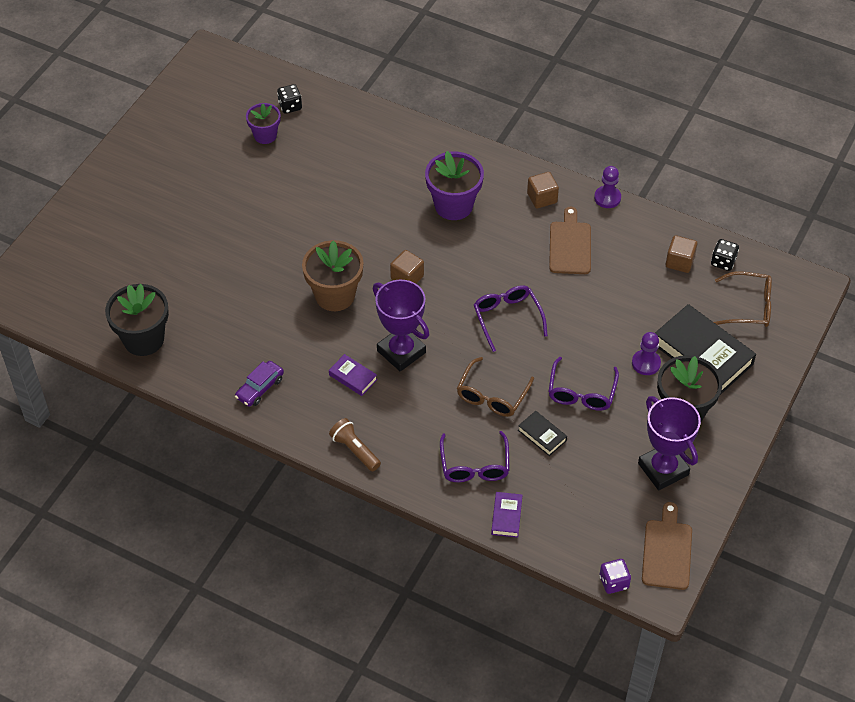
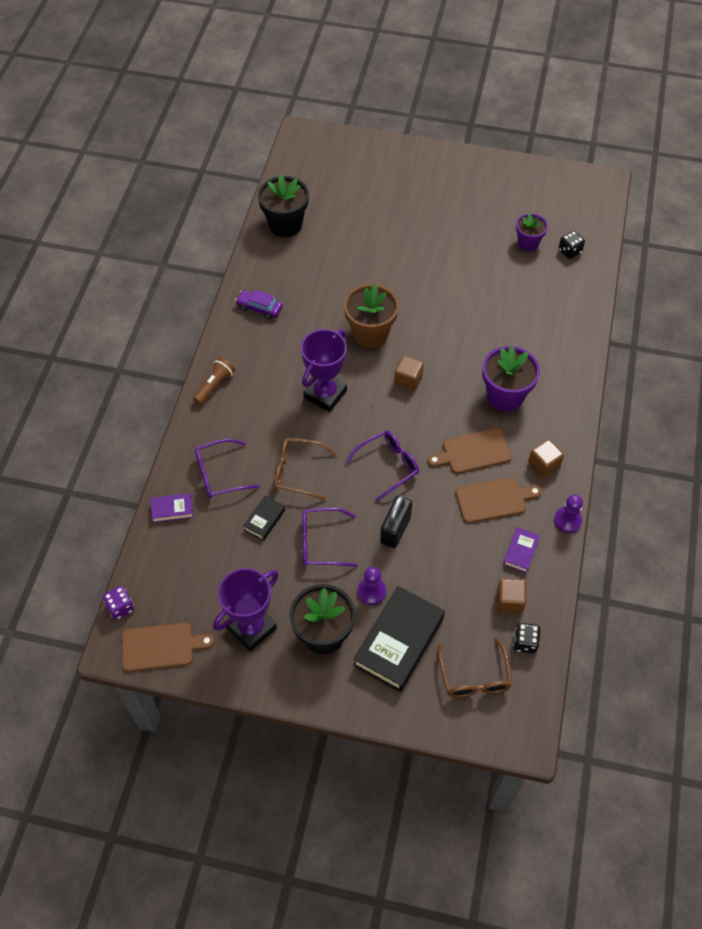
camera: 75 degrees right, 5 degrees up
(353, 377) = (288, 367): purple book -> purple book (520, 551)
(511, 247) = (473, 452): none -> brown cutting board
(582, 329) = (395, 529): none -> black padlock

